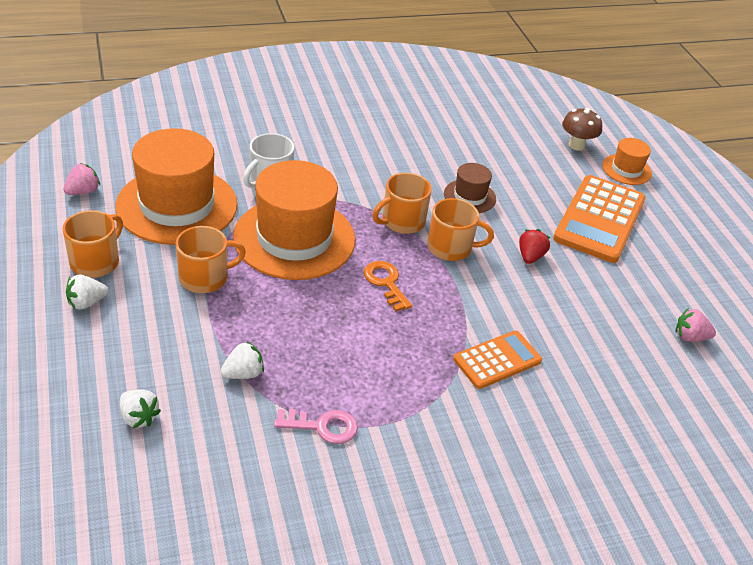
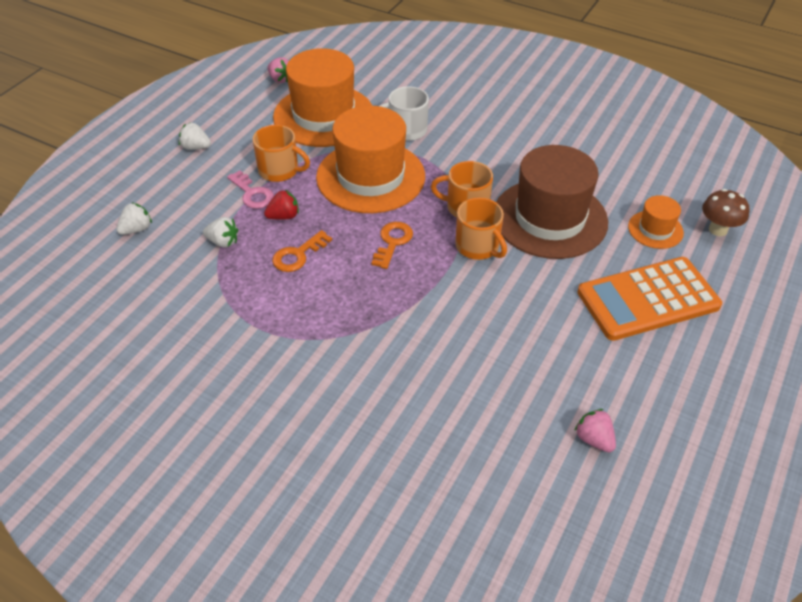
camera: 50 degrees right, 5 degrees up
(83, 191) = (280, 79): pink strawberry -> pink strawberry turned 45 degrees clockwise
(96, 262) = (231, 126): orange mug -> none
(139, 417) = (136, 229): white strawberry -> white strawberry turned 135 degrees counterclockwise
(322, 426) = (224, 304): pink key -> pink key (252, 193)
(326, 342) = (298, 255): none -> orange key
(469, 196) = (550, 218): brown hat -> brown hat, size x2.13
(497, 360) = (398, 344): orange calculator -> none
(530, 256) = (536, 290): red strawberry -> red strawberry (283, 216)
(626, 169) = (742, 275): orange hat -> orange hat (655, 229)

